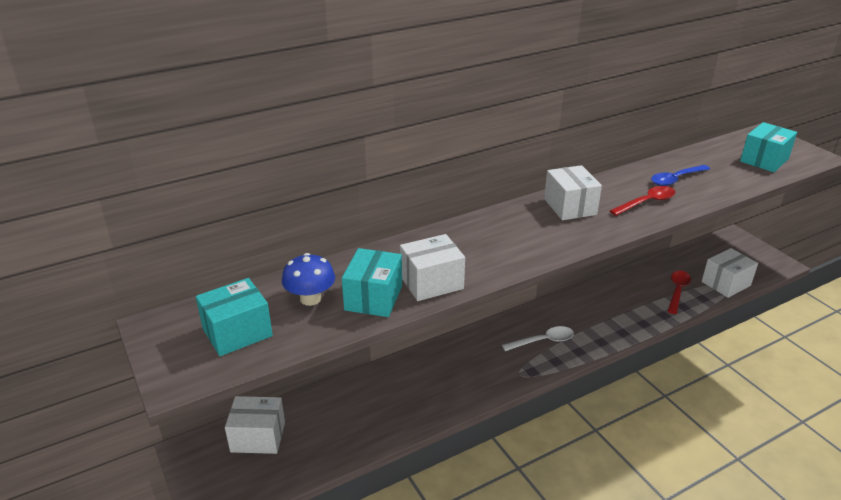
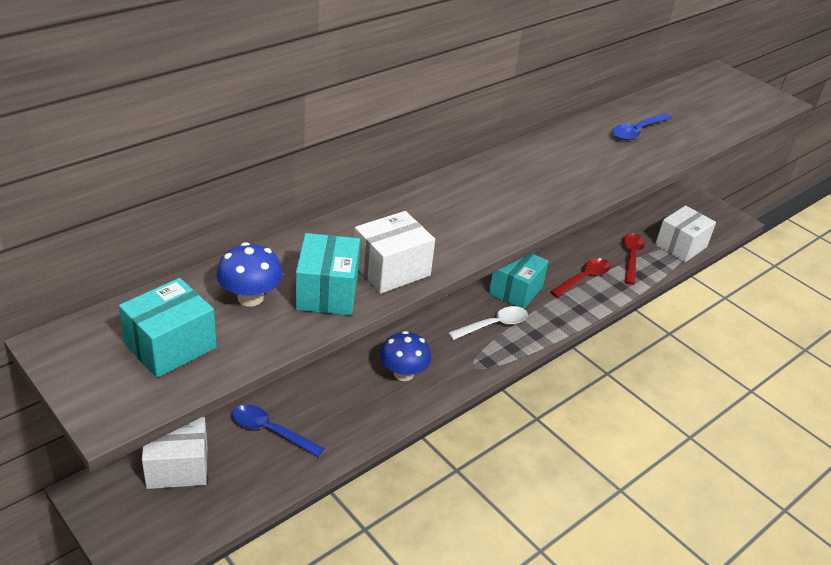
camera: 15 degrees left, 5 degrees up
(338, 414) = (270, 431): none -> blue spoon
(457, 376) = (403, 373): none -> blue mushroom
(570, 207) = (528, 168): white box -> none
(646, 202) = (611, 161): red spoon -> red spoon (584, 278)
(764, 160) = (726, 106): turquoise box -> turquoise box (515, 290)

